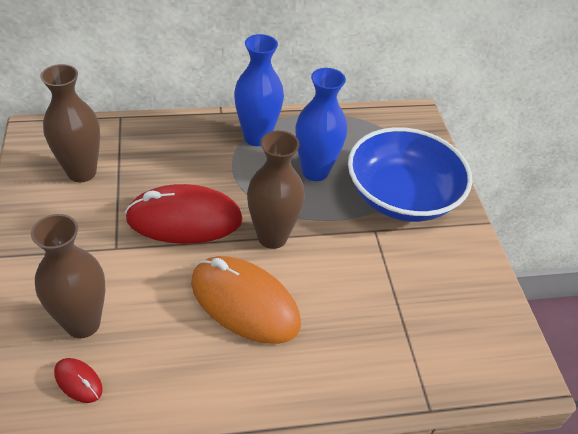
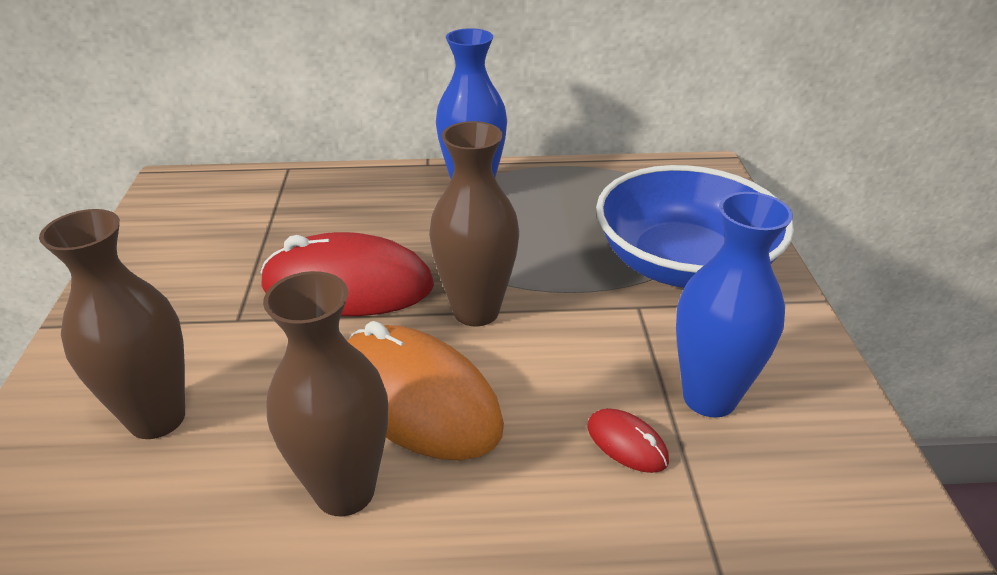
camera: 10 degrees right, 10 degrees down
(78, 381) = (122, 503): red mouse -> red mouse (627, 443)
(82, 172) = (217, 228): brown vase -> brown vase (345, 491)
(315, 171) = (552, 231): blue vase -> blue vase (709, 397)

